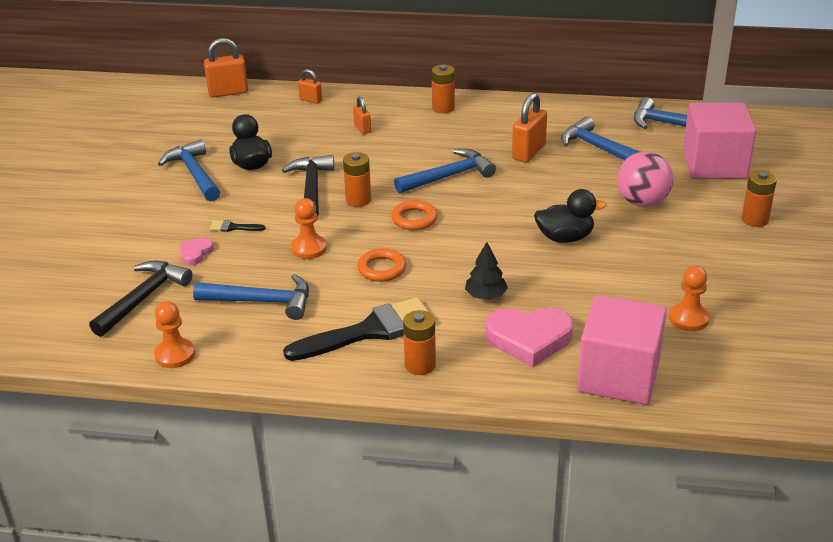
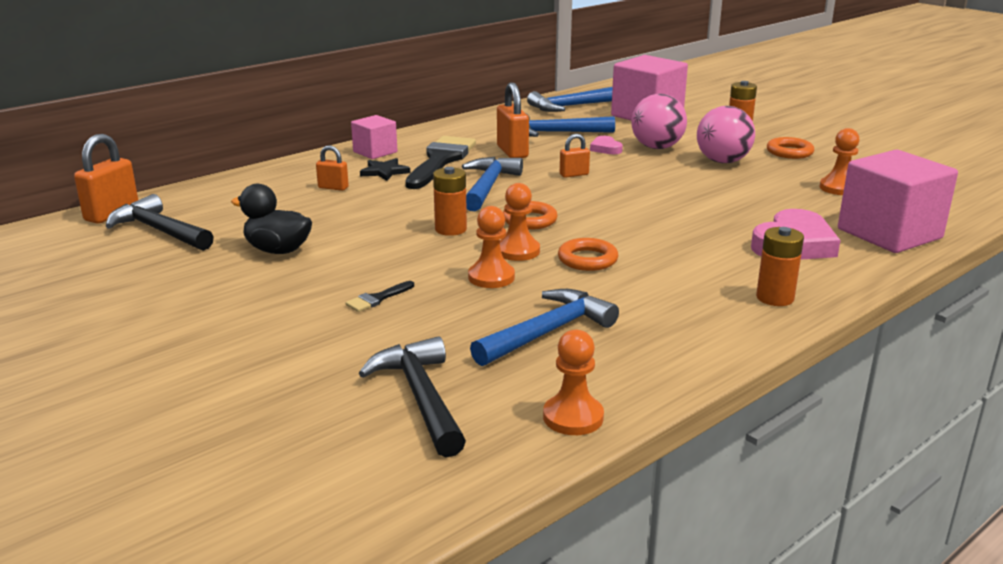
camera: 50 degrees left, 10 degrees down
(194, 174) = (226, 282): blue hammer -> none
(195, 253) = (387, 335): pink heart -> pink heart (605, 148)
(311, 100) = (228, 188): orange padlock -> orange padlock (574, 174)
(311, 188) = (386, 240): black hammer -> black hammer (159, 231)
(359, 238) = (517, 251): none -> orange pawn
(370, 331) = (685, 300): black brush -> black brush (441, 160)
(415, 130) = (384, 172): none -> black star
(443, 108) = (375, 152): orange battery -> pink cube
(486, 296) = (702, 236): black tree -> none
(565, 238) = (662, 183): black duck -> none
(660, 243) = (722, 161): none -> pink ball
(740, 264) = (789, 152): none -> orange ring

